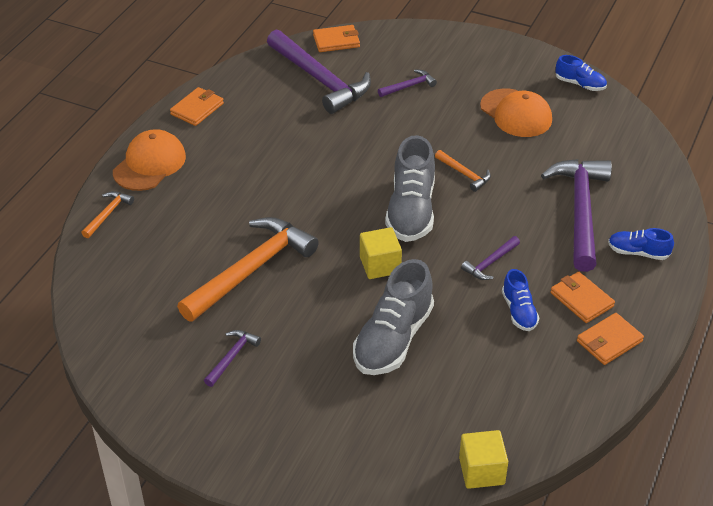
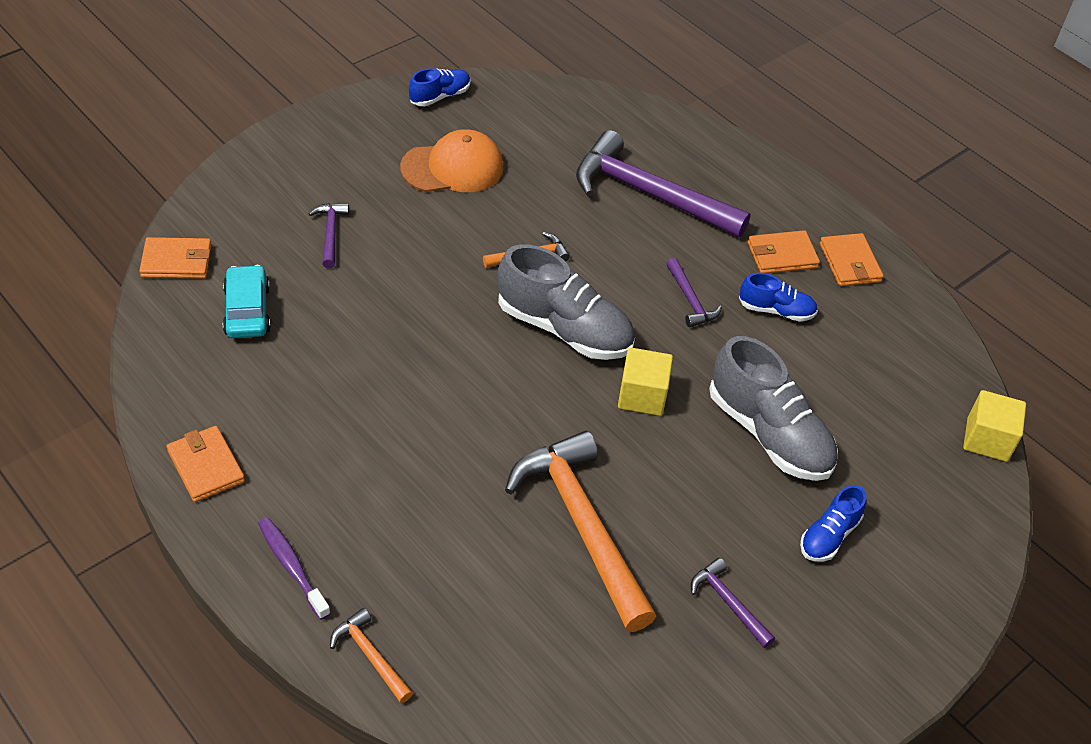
camera: 70 degrees left, 5 degrees up
(149, 164) = (292, 566): orange cap -> purple toothbrush
(320, 79) = (247, 310): purple hammer -> turquoise car
(336, 41) = (177, 261): orange wallet -> orange wallet turned 75 degrees clockwise
(638, 252) = (735, 183): blue shoe -> blue shoe (829, 536)

